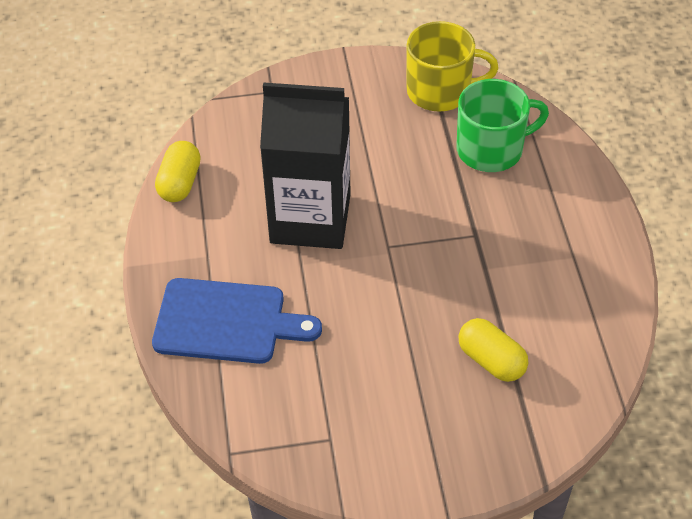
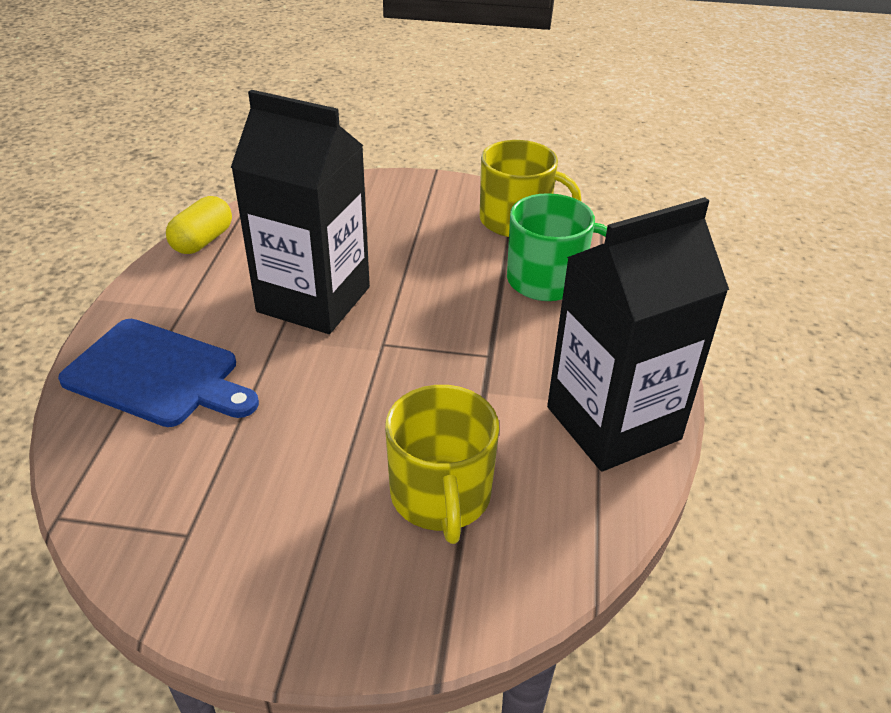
camera: 15 degrees right, 10 degrees down
(491, 361) = (441, 496): yellow capsule -> yellow mug
(589, 269) = (613, 423): none -> black carton

